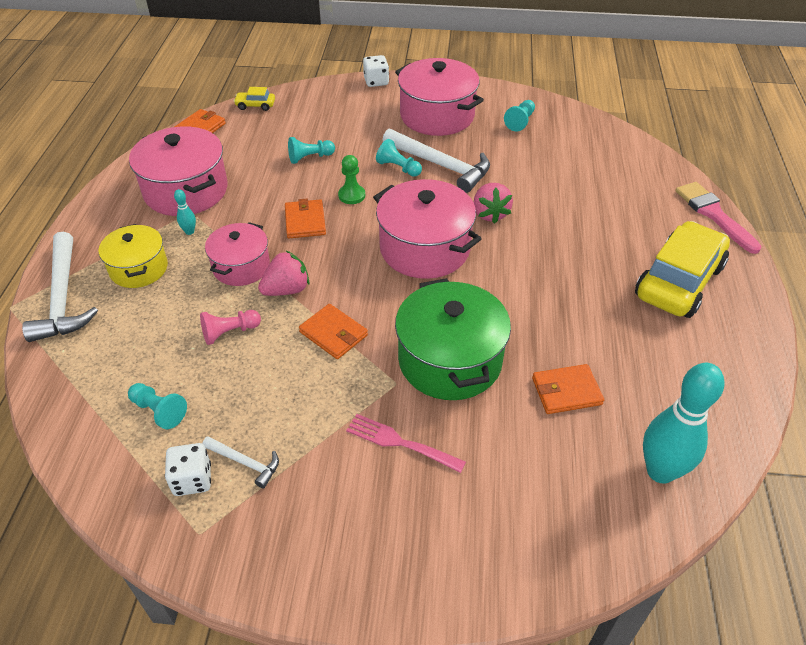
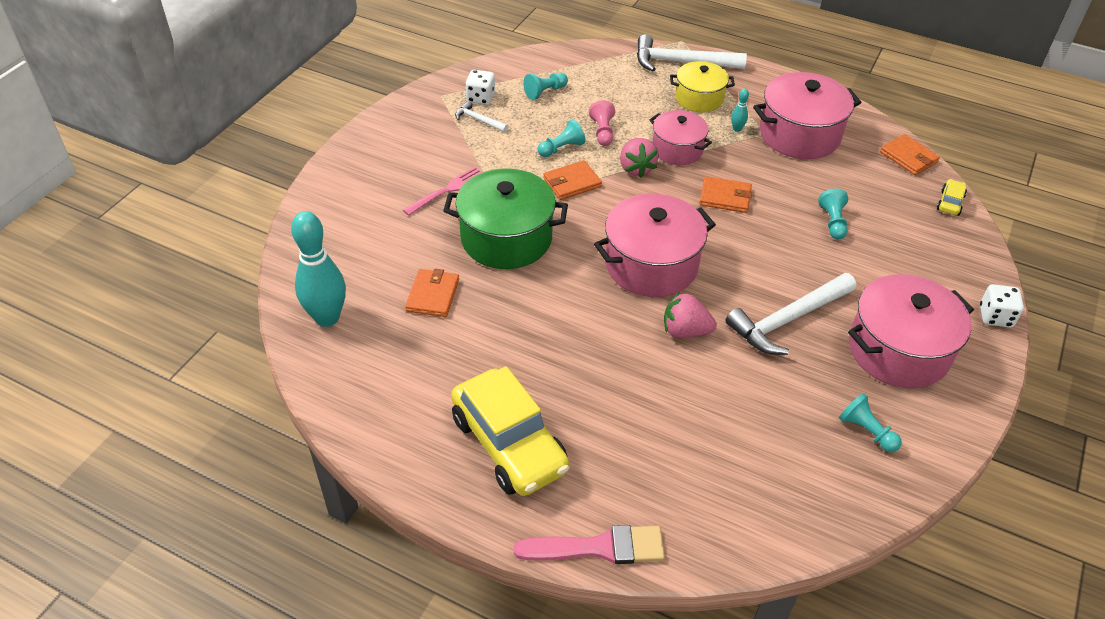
camera: 110 degrees right, 0 degrees up
(245, 463) = (479, 120): white hammer -> white hammer turned 75 degrees clockwise
(351, 195) = (755, 236): green pawn -> none
(398, 168) = (793, 284): turquoise pawn -> turquoise pawn (561, 148)

